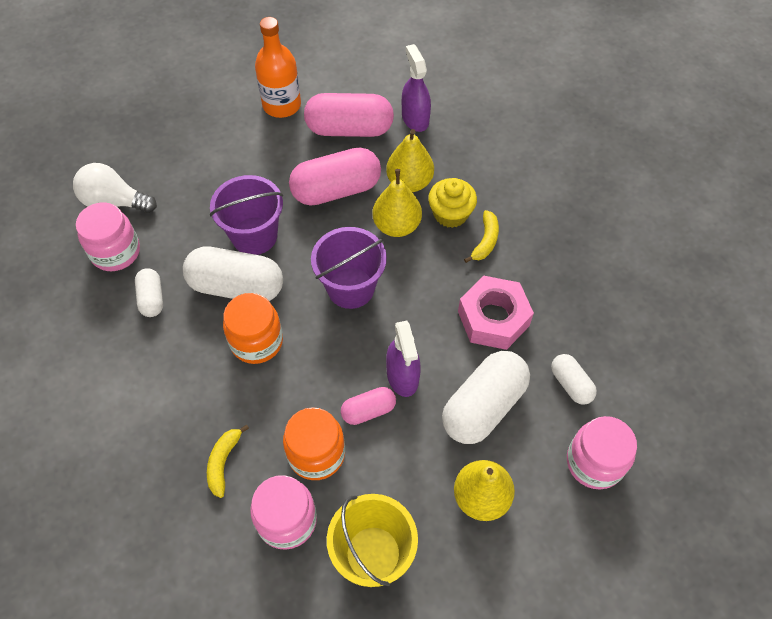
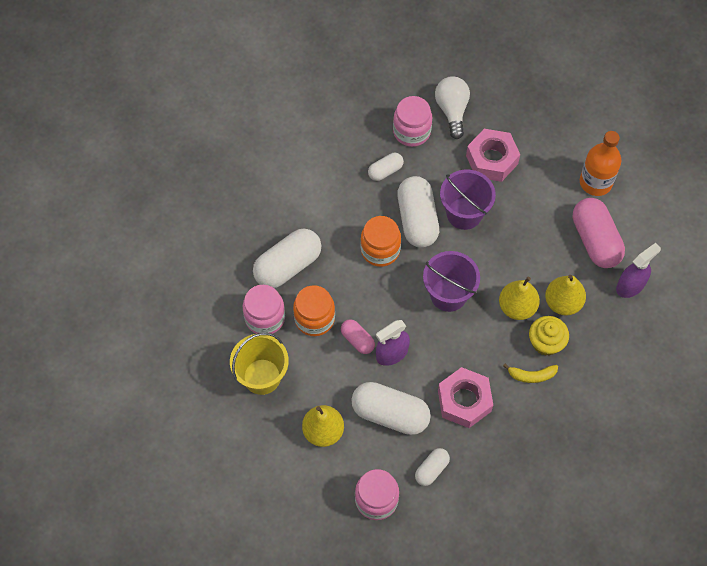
camera: 70 degrees right, 5 degrees up
(201, 186) = (491, 159): none -> pink nut
(223, 462) = (288, 266): yellow banana -> white capsule
(336, 190) = (531, 253): pink capsule -> none

